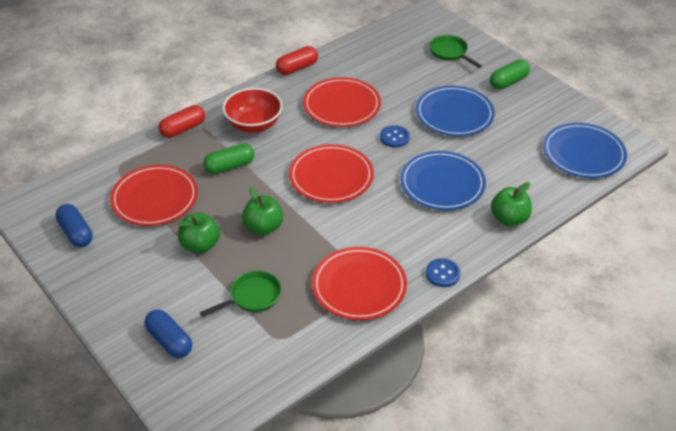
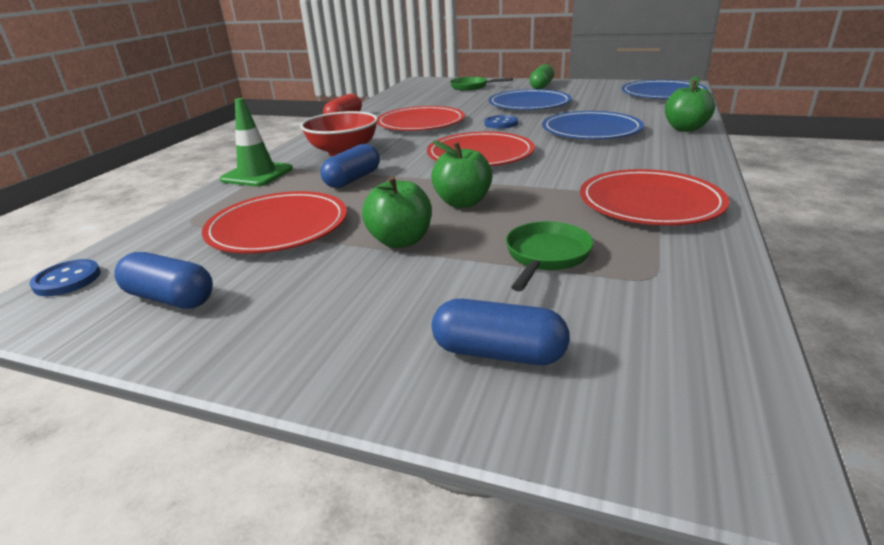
camera: 30 degrees left, 15 degrees down
(183, 129) = (257, 174): red capsule -> green traffic cone
(229, 166) = (353, 179): green capsule -> blue capsule
(442, 274) = (707, 169): blue button -> blue button (67, 280)

